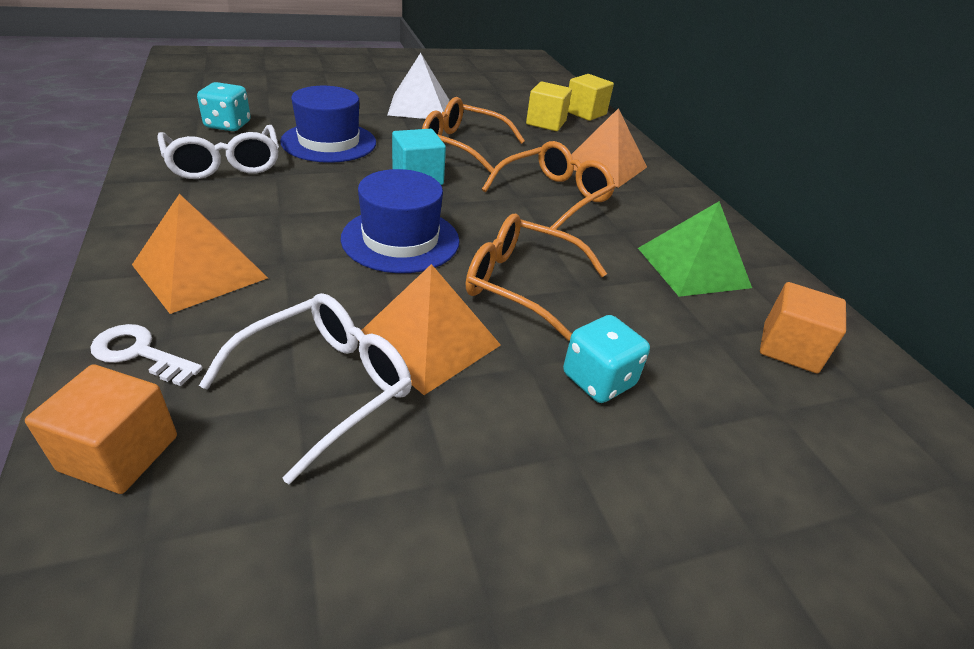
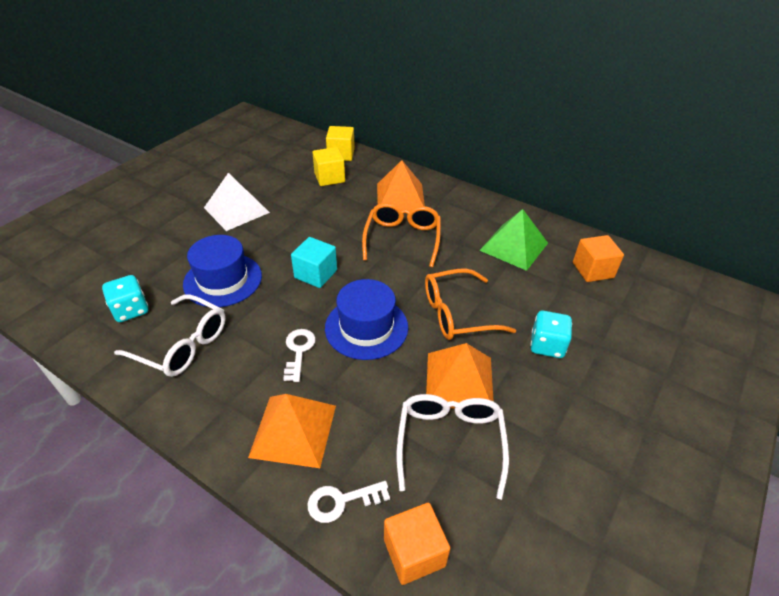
camera: 35 degrees left, 5 degrees up
(306, 220) = (298, 351): none -> white key
(463, 146) = (307, 229): orange glasses -> none

